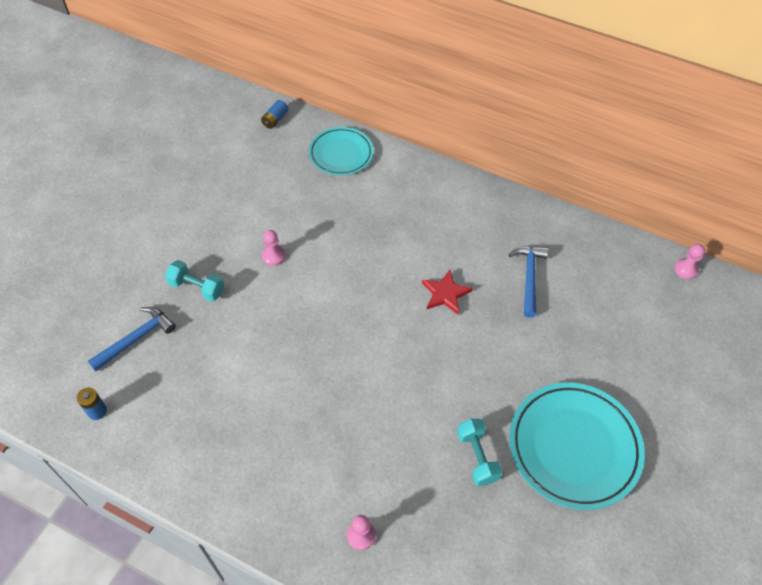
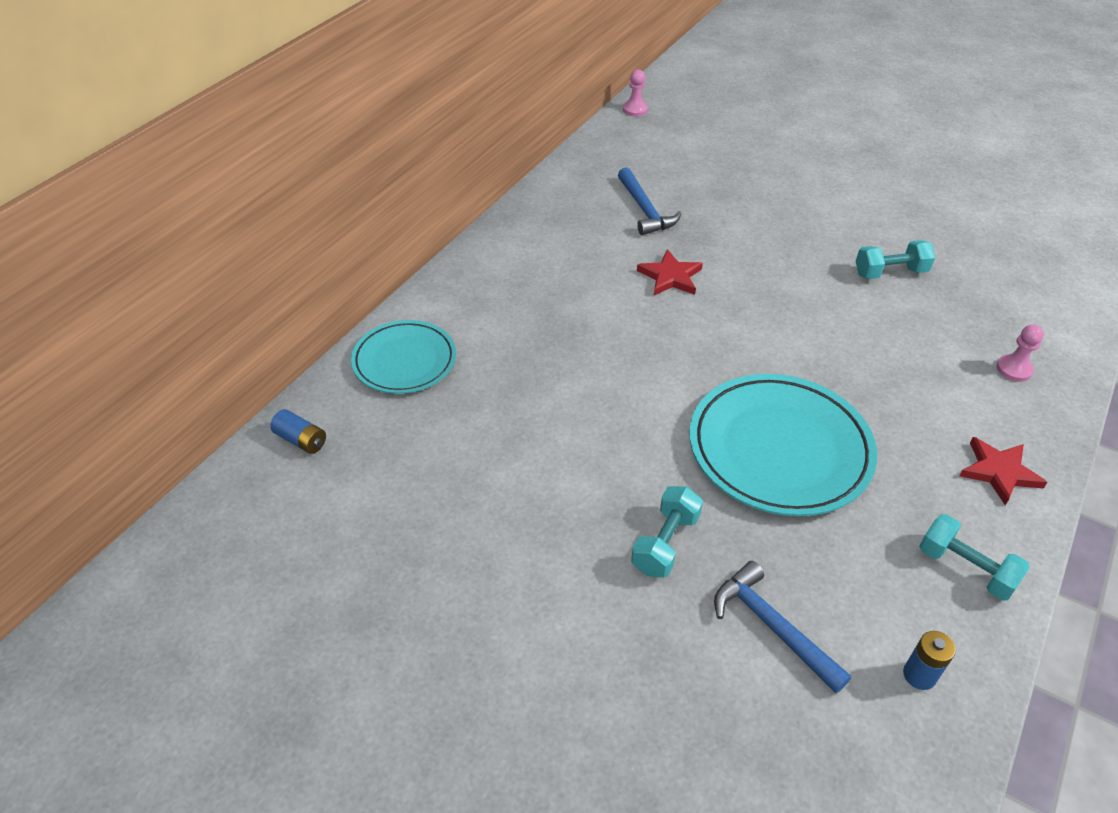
camera: 85 degrees left, 10 degrees down
(168, 453) = (965, 569): none -> turquoise dumbbell
(250, 495) = (999, 472): none -> red star
(273, 256) = (603, 445): pink pawn -> none
(529, 277) = (645, 210): blue hammer -> blue hammer turned 120 degrees counterclockwise
(574, 447) = (861, 206): turquoise plate -> turquoise plate (779, 449)

